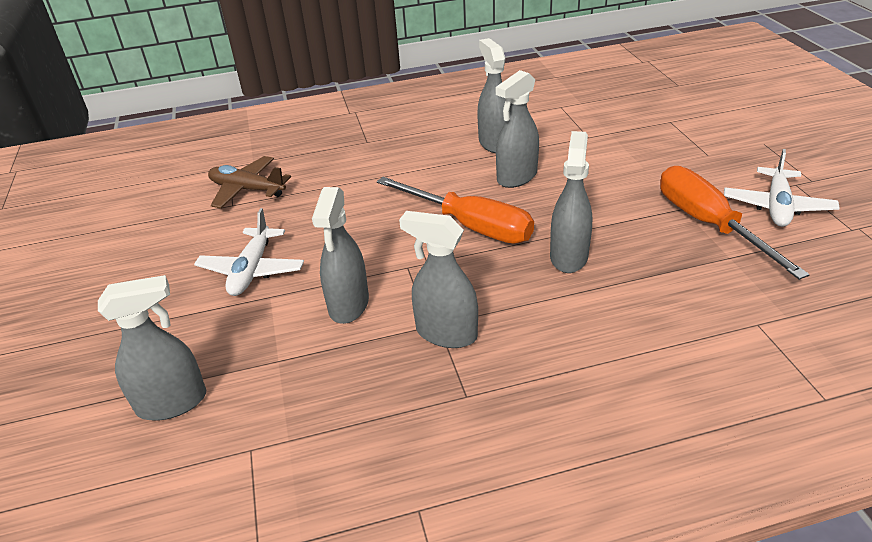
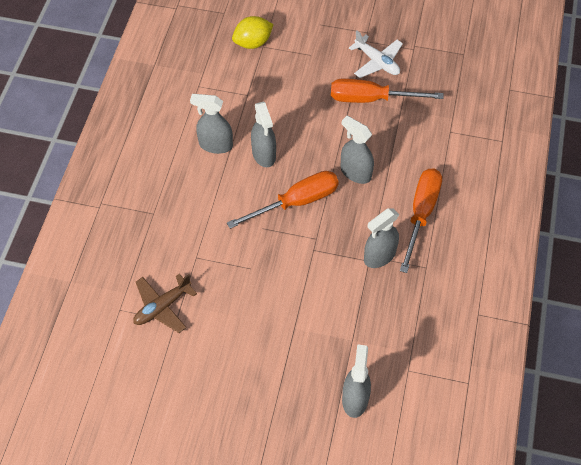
camera: 65 degrees left, 20 degrees up
(252, 270) = (262, 330): white plane -> none
(348, 305) = (328, 291): grey spray bottle -> none
(563, 350) = (421, 214): none -> orange screwdriver
(665, 114) = (253, 43): none -> yellow lemon

